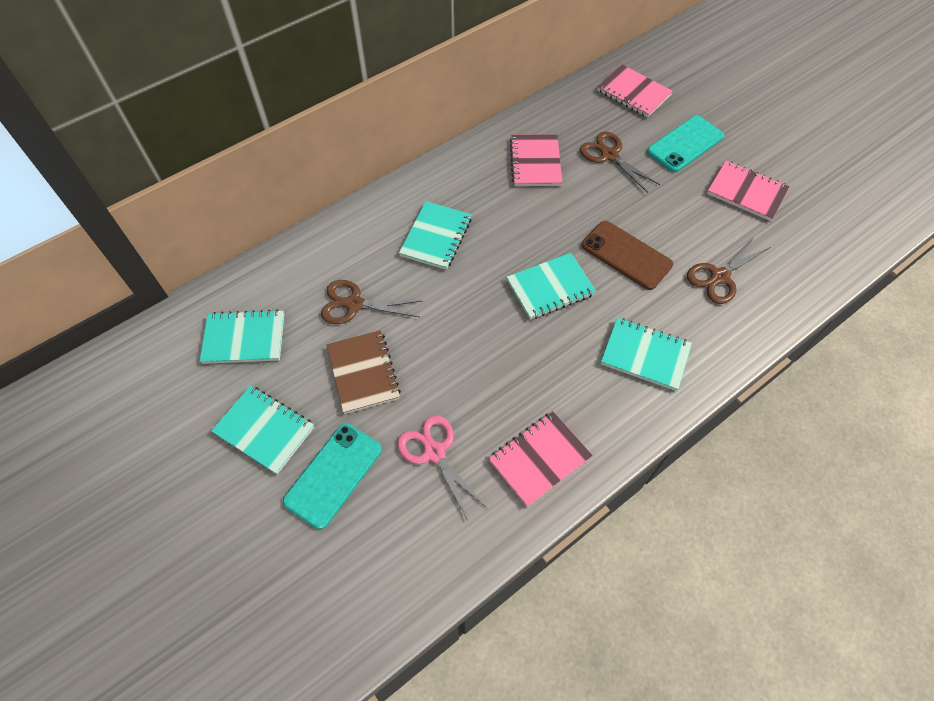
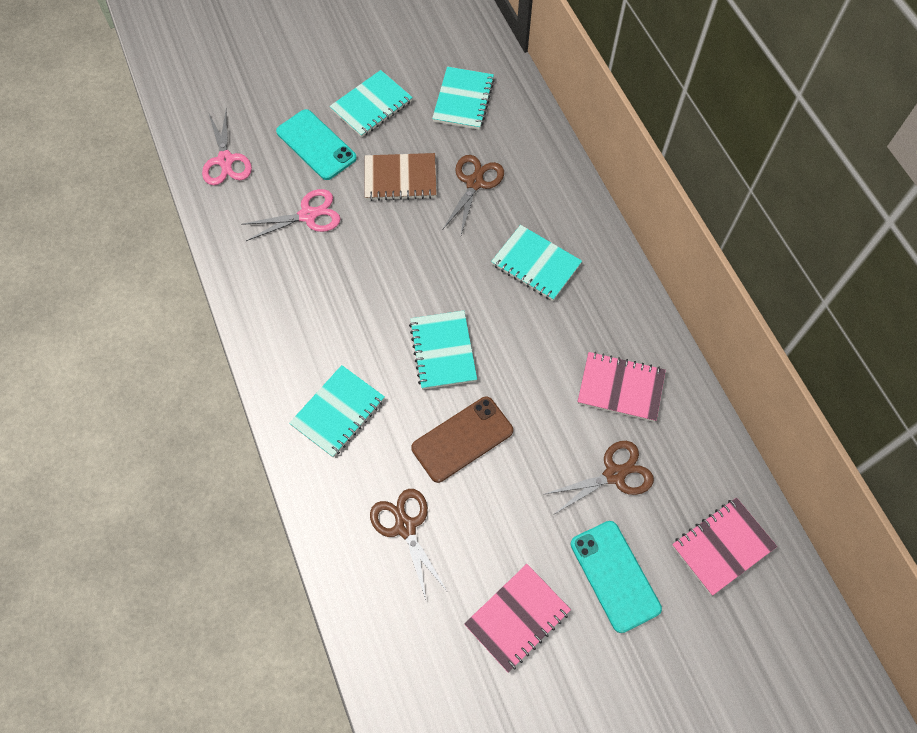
camera: 105 degrees right, 5 degrees up
(378, 578) = (225, 160): none -> pink scissors
(539, 459) = (271, 290): pink notebook -> none

